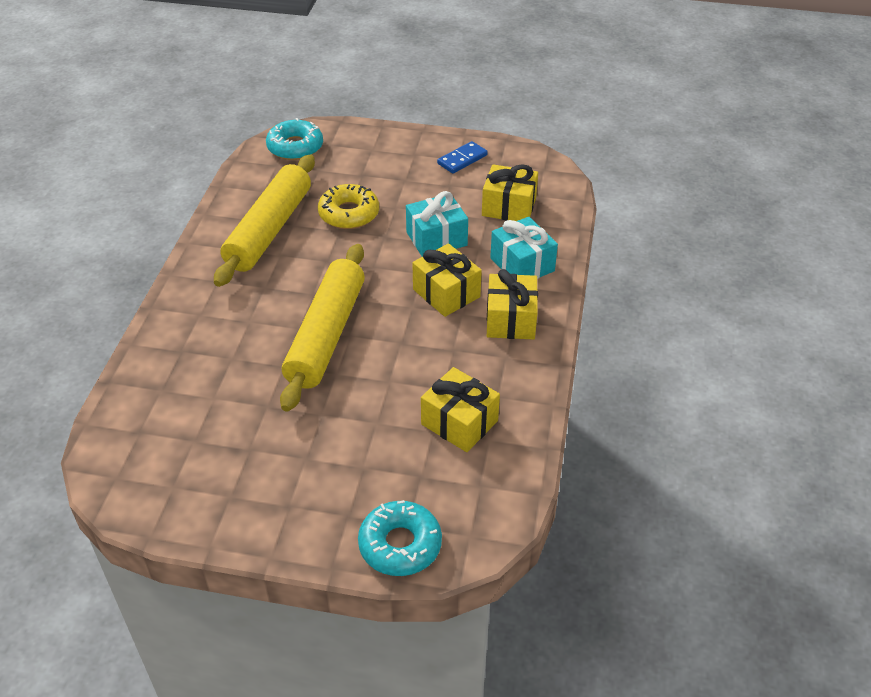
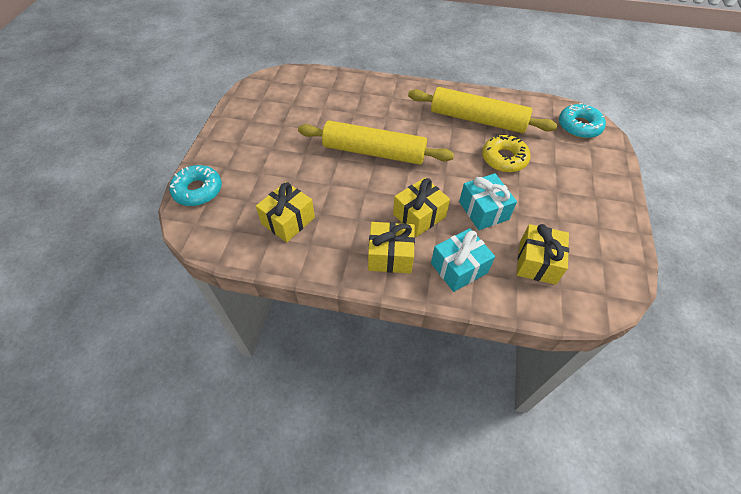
camera: 90 degrees right, 10 degrees up
(462, 159) = (599, 230): blue domino -> none

